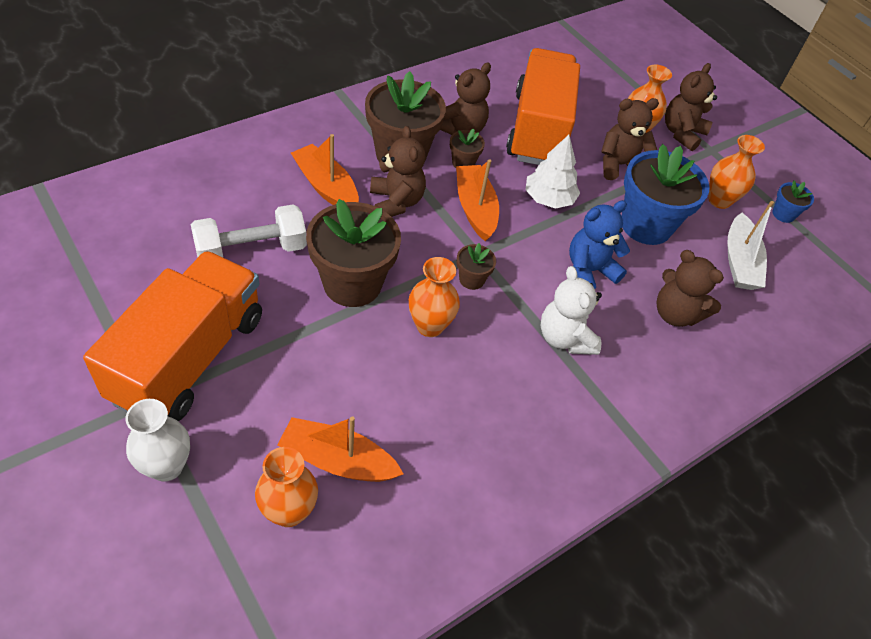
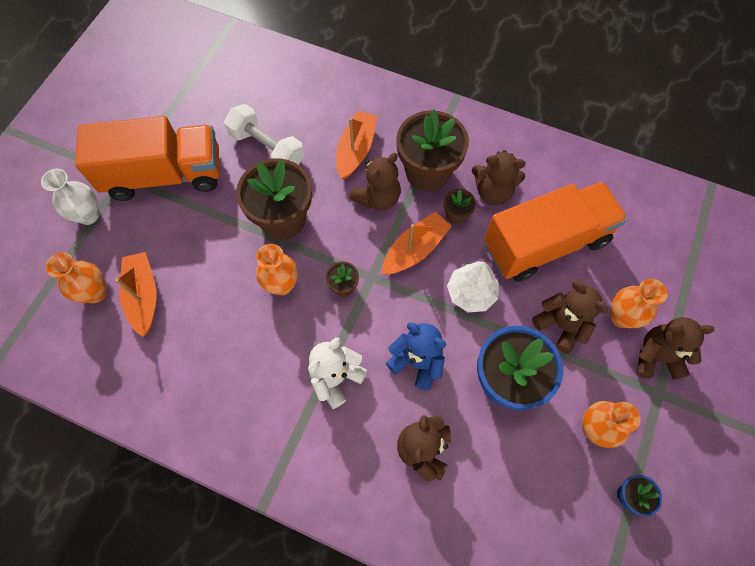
camera: 65 degrees right, 15 degrees up
(739, 262) = (528, 479): white boat -> none

